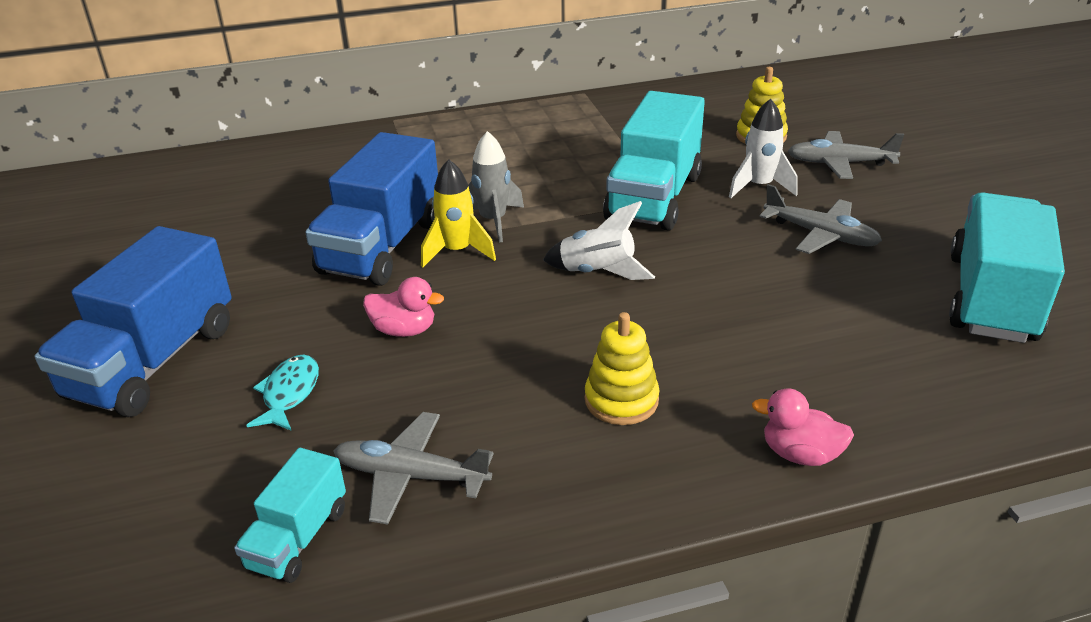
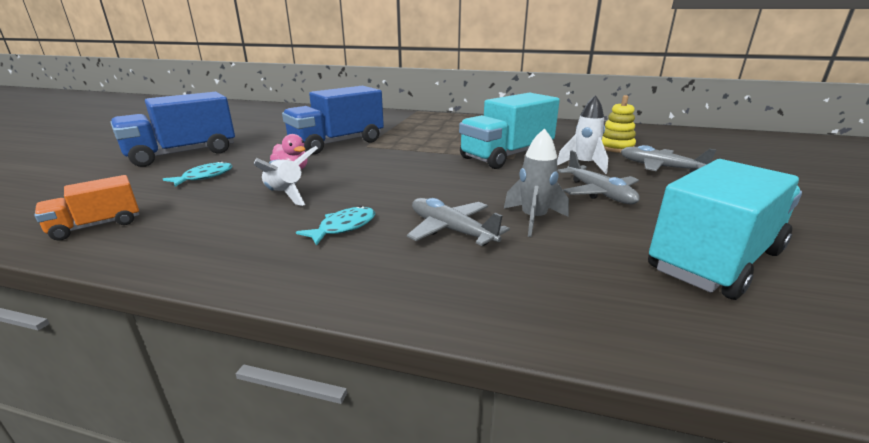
camera: 30 degrees right, 10 degrees down
(298, 538) = (96, 226): turquoise truck -> orange truck
(410, 476) = (185, 221): grey plane -> grey plane (451, 230)
(457, 252) = (367, 152): yellow rocket -> none
(493, 221) = (403, 146): grey rocket -> grey rocket (533, 219)
(597, 273) = (424, 175): white rocket -> white rocket (285, 195)
(621, 400) = (343, 227): yellow stacking toy -> turquoise fish
(800, 454) = (410, 295): pink duck -> none

